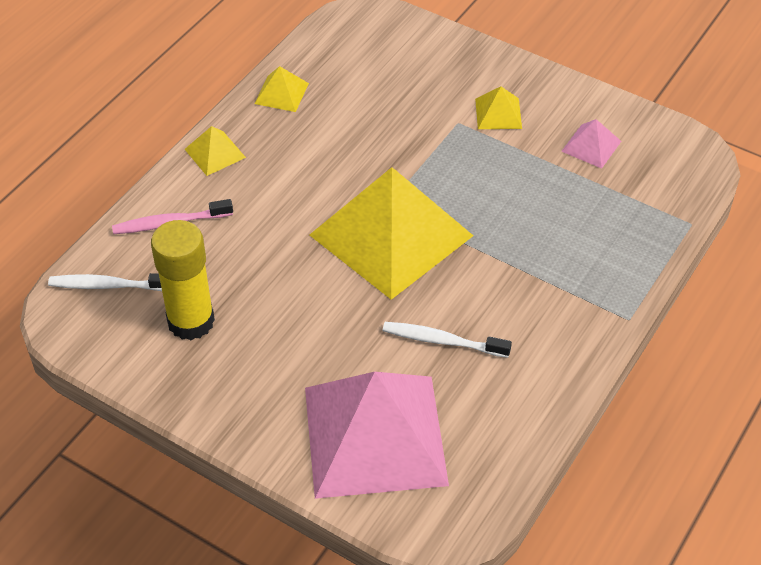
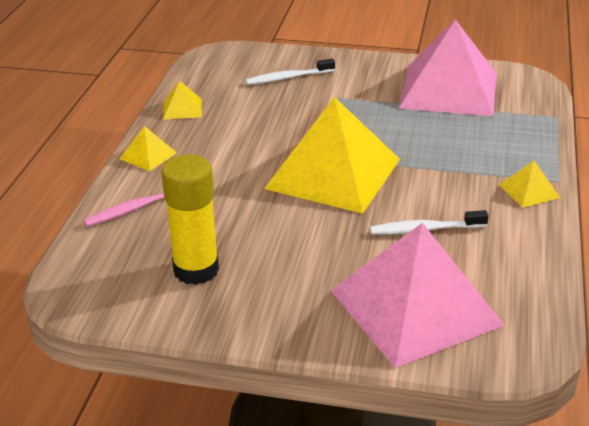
camera: 20 degrees left, 15 degrees down
(108, 285) = (102, 264): white toothbrush -> white toothbrush (288, 78)
(498, 113) = (365, 86): yellow pyramid -> yellow pyramid (529, 191)
(591, 146) = (449, 89): pink pyramid -> pink pyramid, size x2.45

